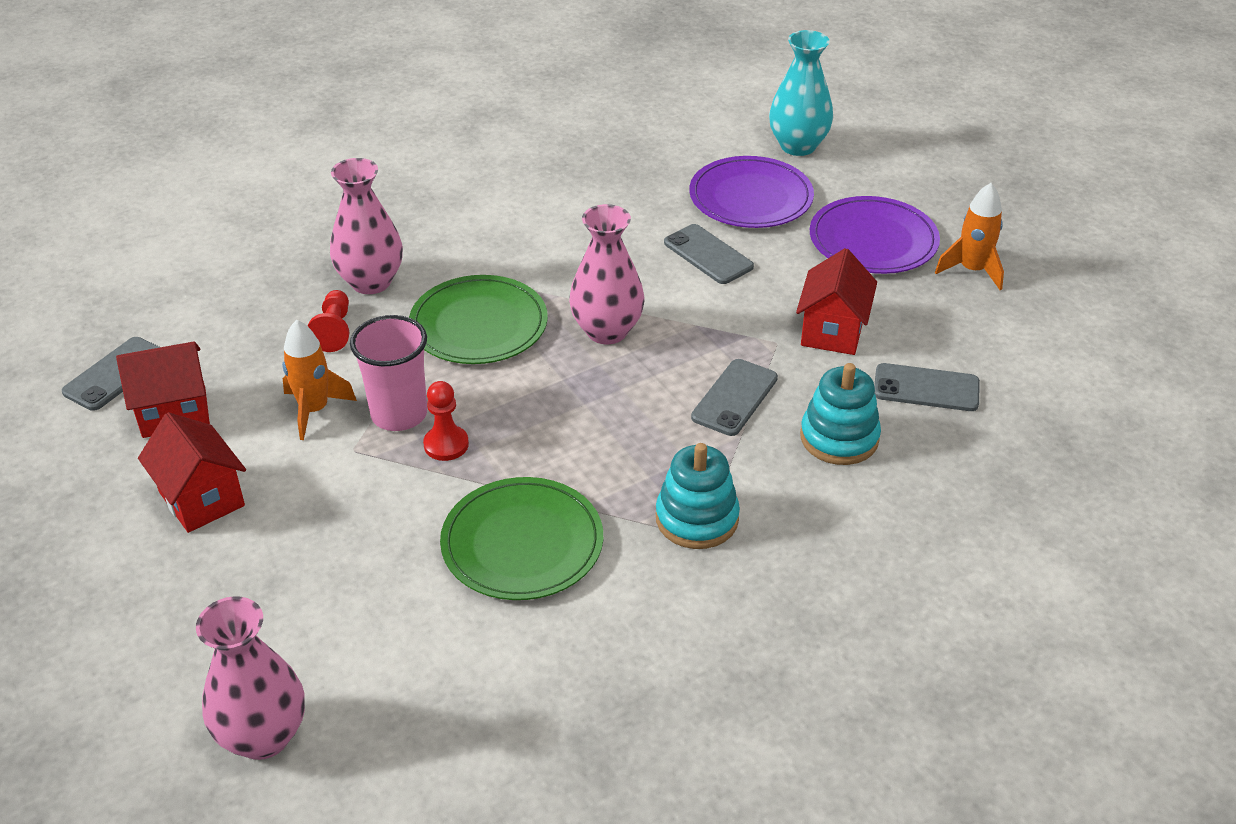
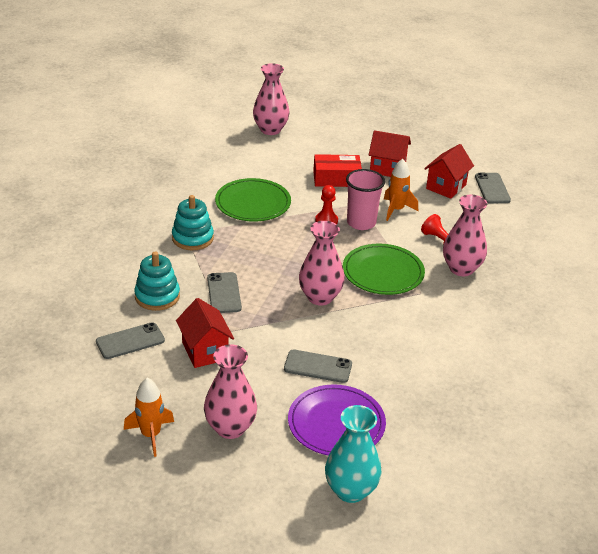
camera: 140 degrees right, 5 degrees down
(316, 522) = (336, 179): none -> red box
(873, 240) = (230, 428): purple plate -> pink vase

